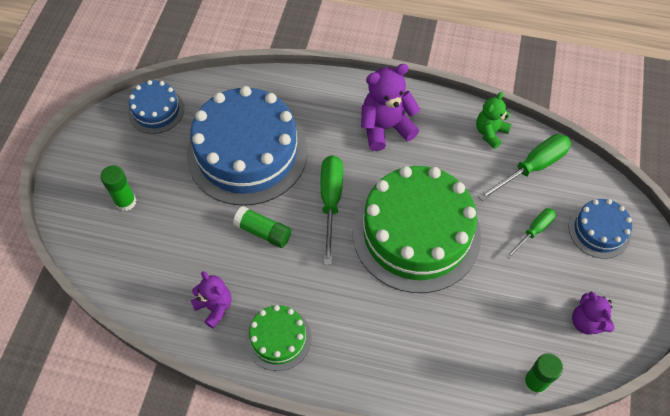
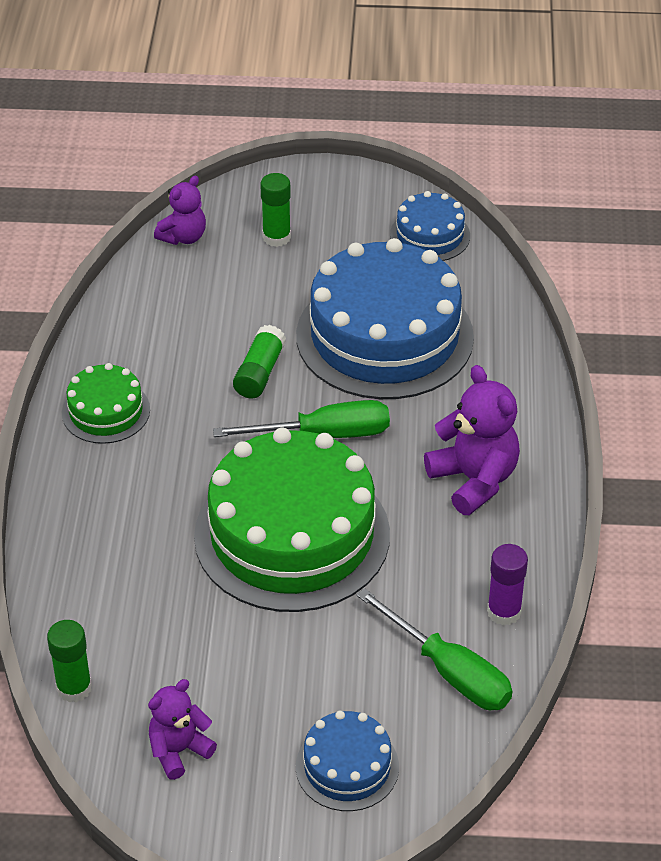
camera: 80 degrees right, 15 degrees down
(214, 307) = (140, 345): purple teddy bear -> purple teddy bear (183, 237)
(490, 133) = (504, 612): green teddy bear -> purple glue stick
(534, 231) = (327, 678): green screwdriver -> none

